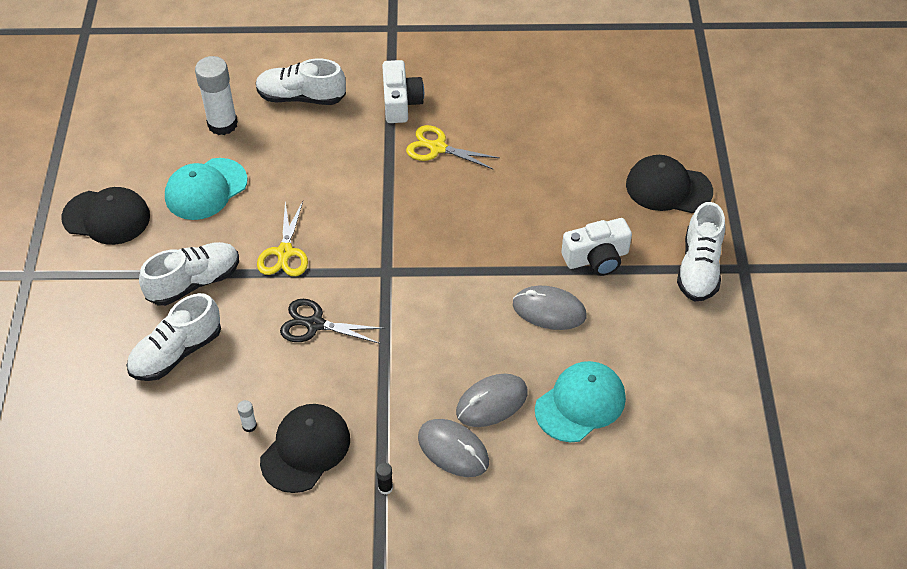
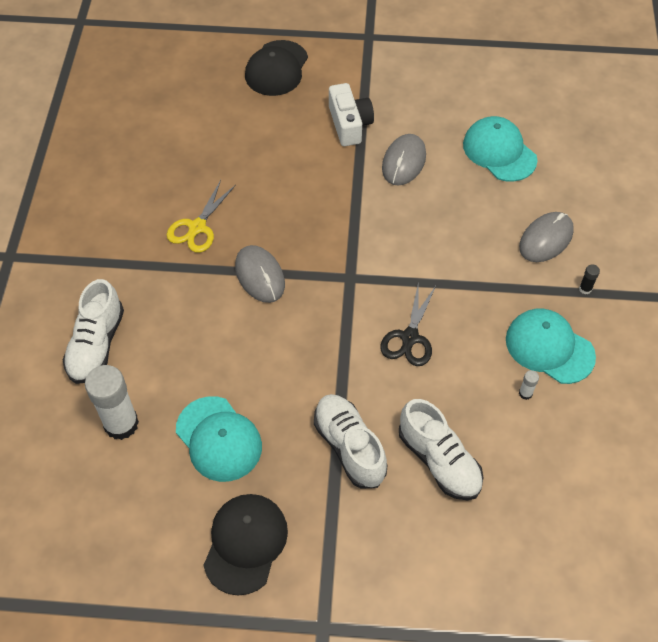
camera: 85 degrees left, 5 degrees up
(285, 252) = (317, 362): yellow scissors -> none
(305, 449) = (549, 348): black cap -> turquoise cap
(400, 102) = (126, 254): white camera -> none
(491, 402) = (498, 209): grey mouse -> grey mouse (260, 276)
(699, 268) = (366, 62): white shoe -> none

